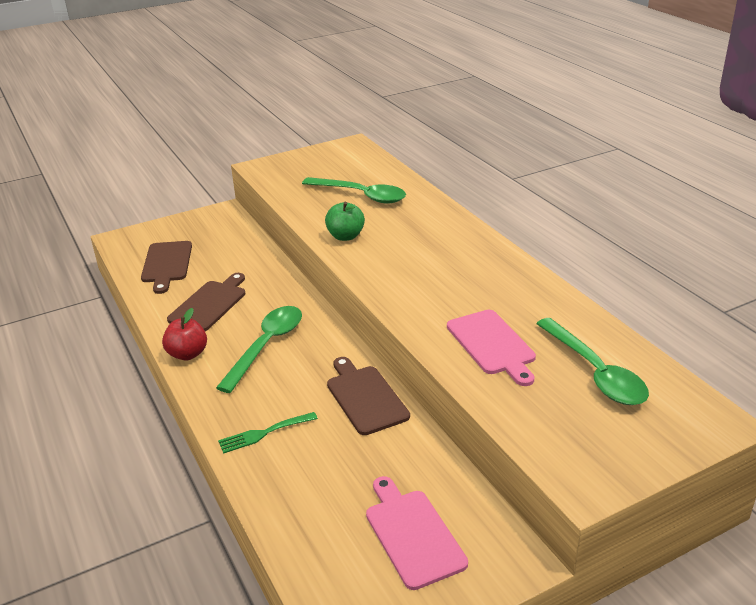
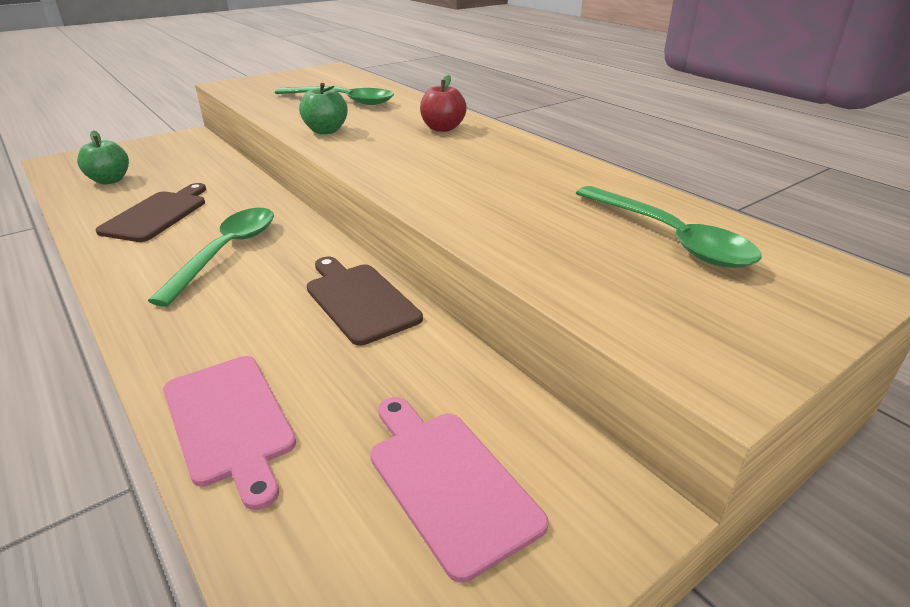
camera: 10 degrees left, 0 degrees up
(167, 264) = (110, 180): brown cutting board -> green apple
(187, 354) = (116, 266): red apple -> red apple (442, 128)
(264, 433) = (213, 353): green fork -> none
(492, 344) = (526, 217): pink cutting board -> pink cutting board (229, 421)

